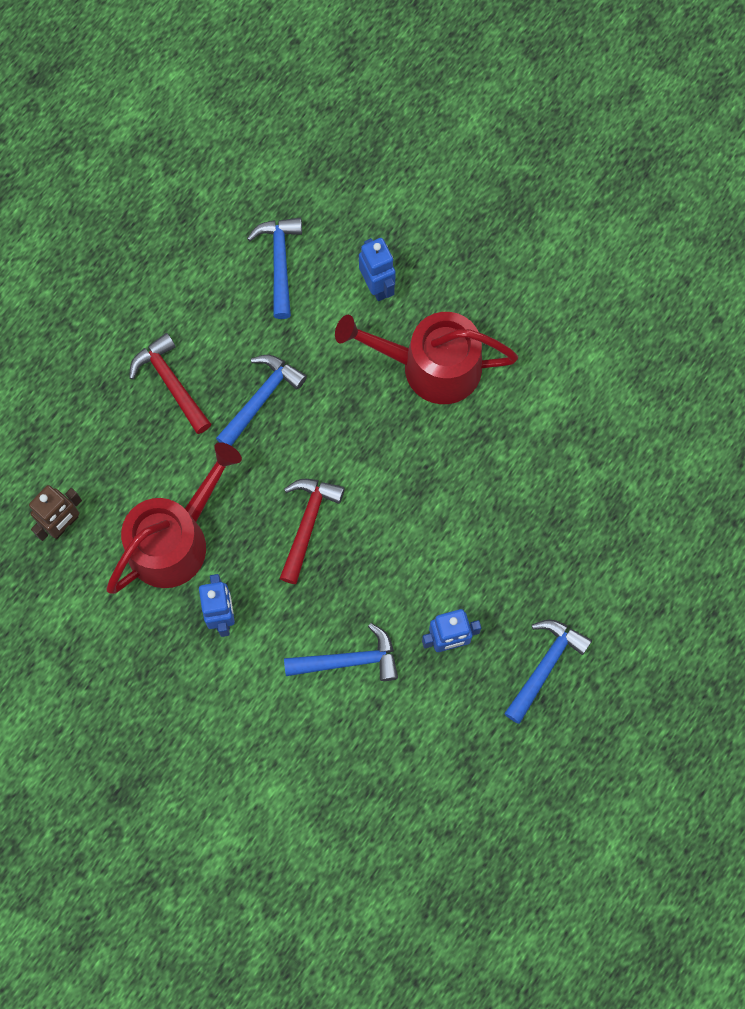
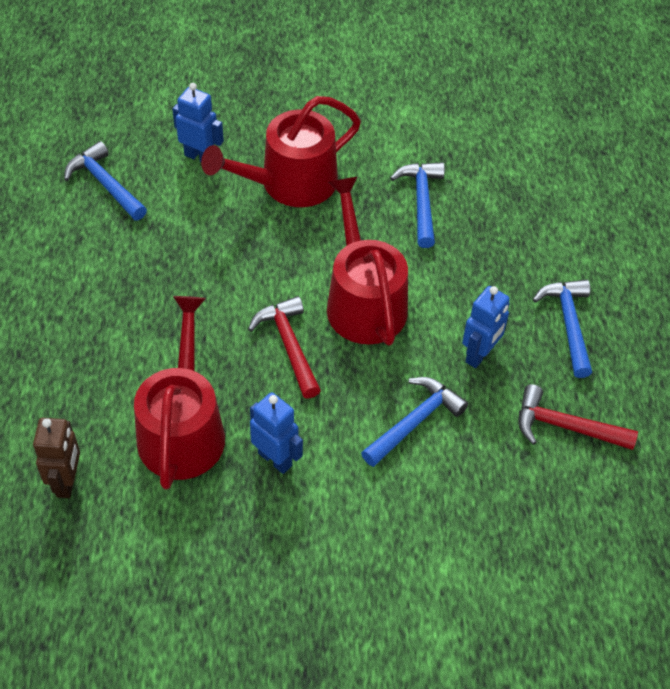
camera: 40 degrees left, 20 degrees down
(171, 383) = (80, 316): red hammer -> red hammer (565, 426)
(261, 398) = (170, 282): blue hammer -> blue hammer (421, 201)
(398, 525) = (363, 301): none -> red watering can

